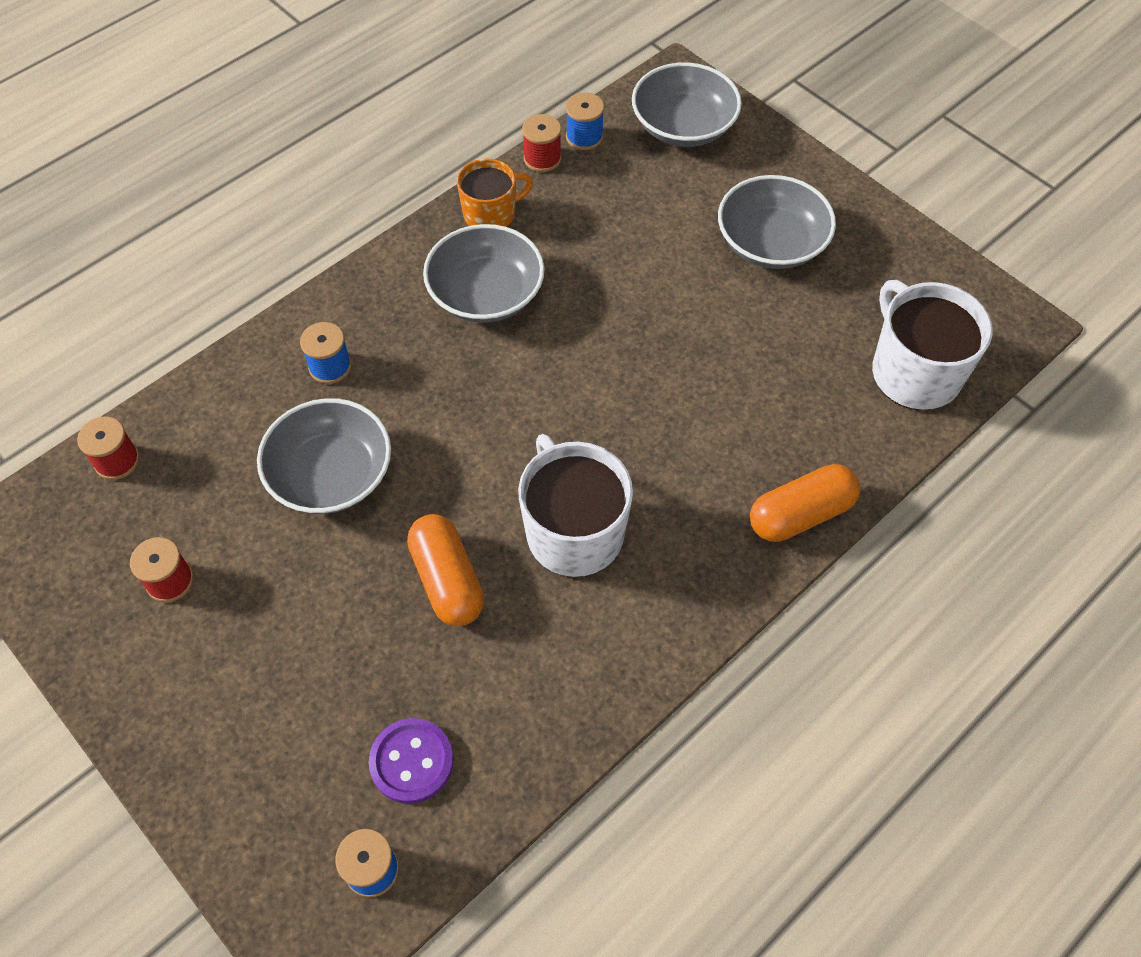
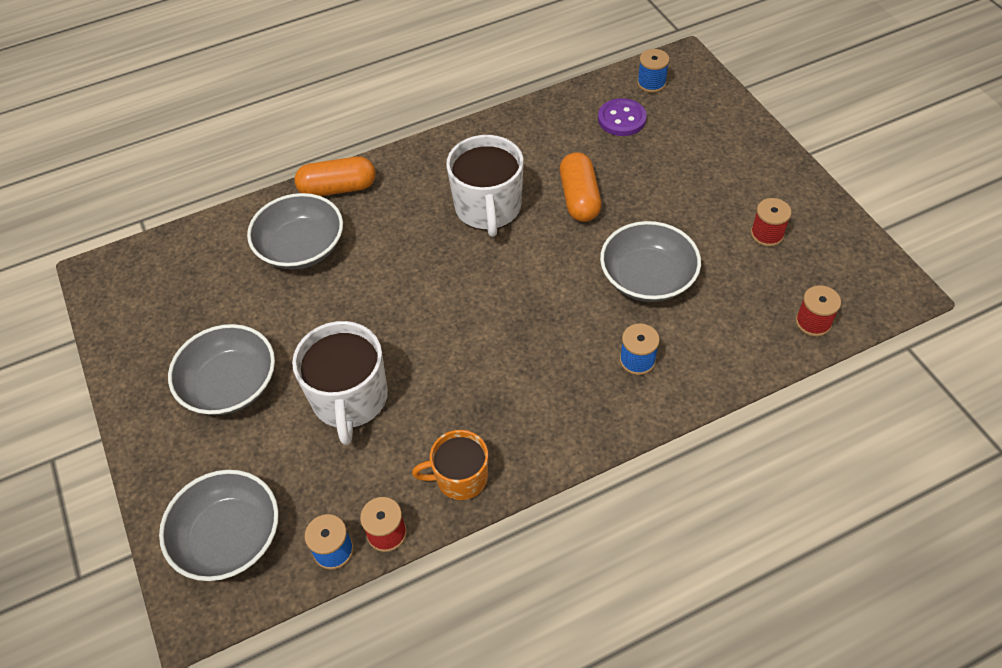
camera: 160 degrees left, 5 degrees down
(486, 294) = (491, 395): grey bowl -> grey bowl (301, 247)
(914, 372) = (200, 257): white mug -> white mug (350, 399)

